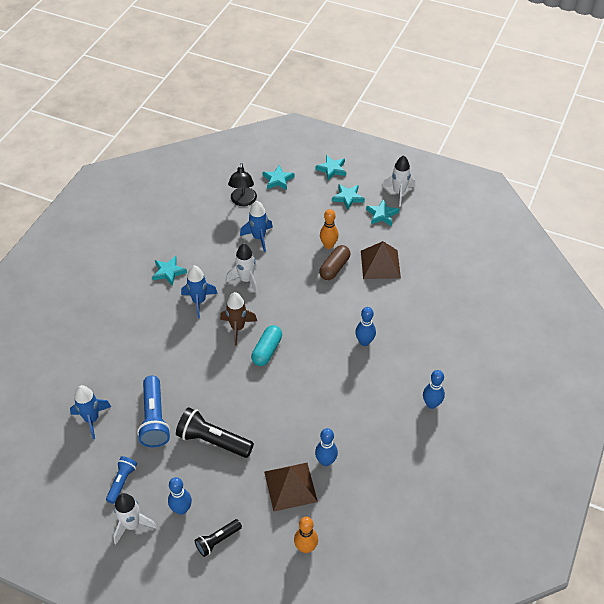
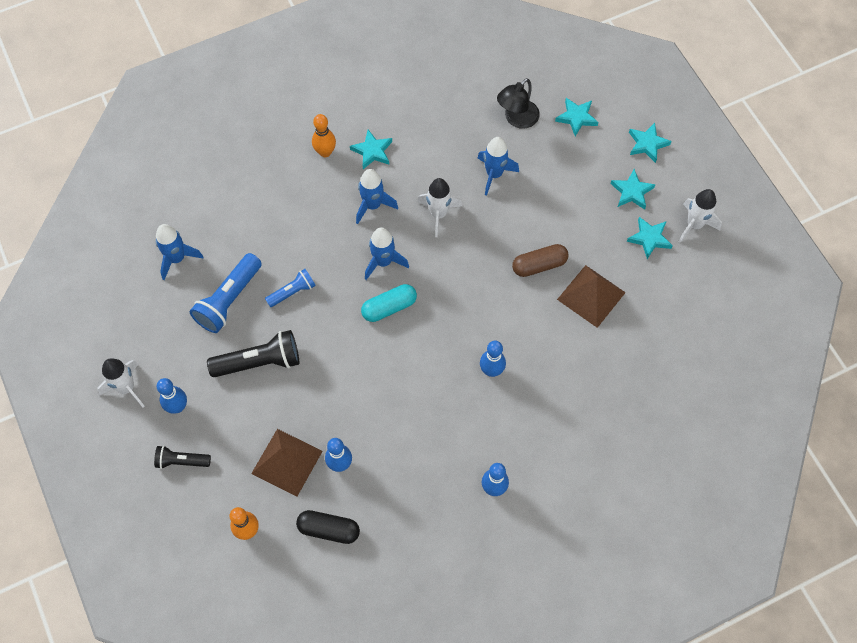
camera: 40 degrees right, 15 degrees up
(122, 482) = (151, 340): blue flashlight -> blue flashlight (292, 292)
(213, 440) = (259, 362): black flashlight -> black flashlight turned 105 degrees clockwise
(237, 328) = (383, 262): brown rocket -> blue rocket
(328, 245) = (557, 234): orange bowling pin -> orange bowling pin (325, 152)
(357, 505) = (329, 529): none -> black capsule

